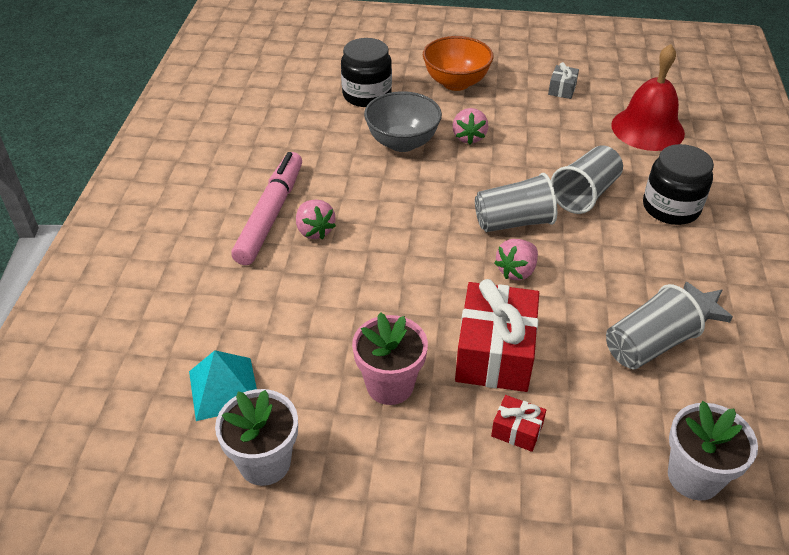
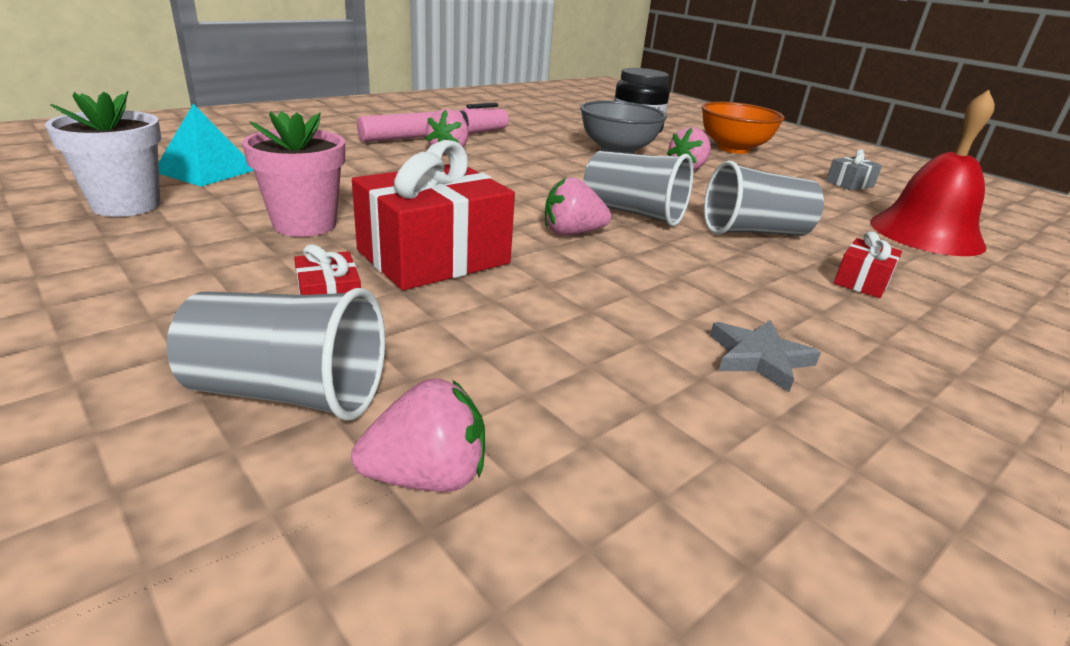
camera: 40 degrees right, 15 degrees down
(647, 345) = (616, 342): grey cup -> grey cup (288, 393)
(671, 207) = (862, 282): black jar -> red gift
(694, 477) = (427, 476): white flower pot -> pink strawberry

